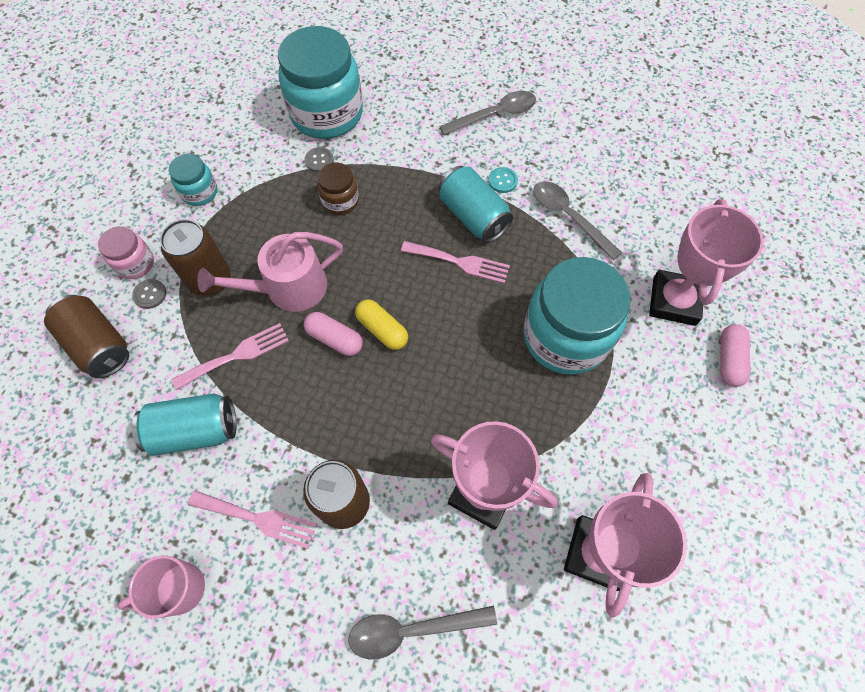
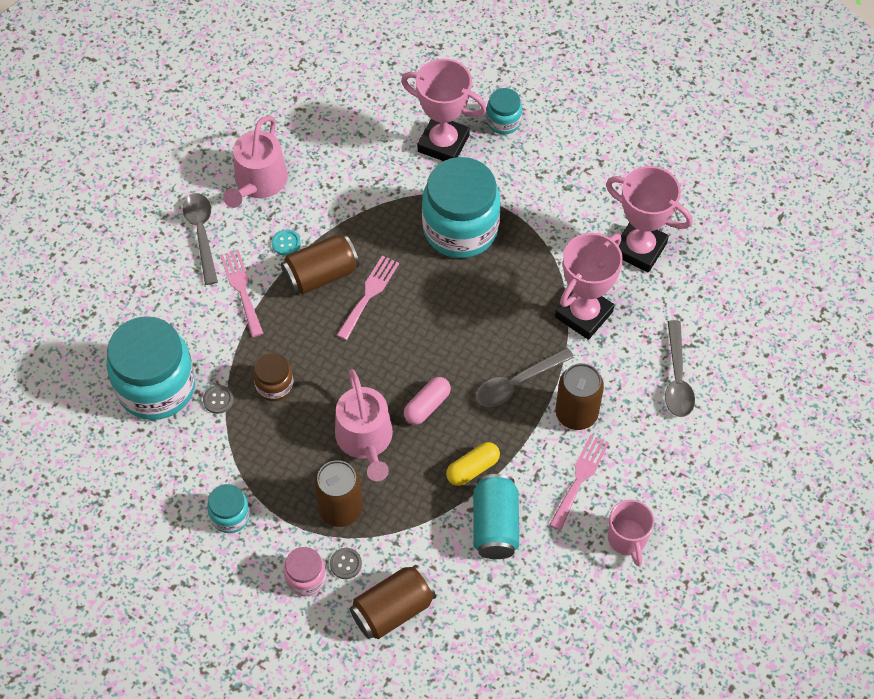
camera: 80 degrees left, 5 degrees down
(237, 355) = (427, 488): pink fork -> pink fork (241, 289)
(382, 329) = (425, 366): yellow capsule -> yellow capsule (472, 468)
(473, 216) = (321, 275): turquoise can -> brown can
(566, 146) = (258, 182): none -> pink watering can
(569, 217) = (341, 199): grey spoon -> grey spoon (517, 383)
(729, 360) = (503, 121): pink capsule -> turquoise jar

